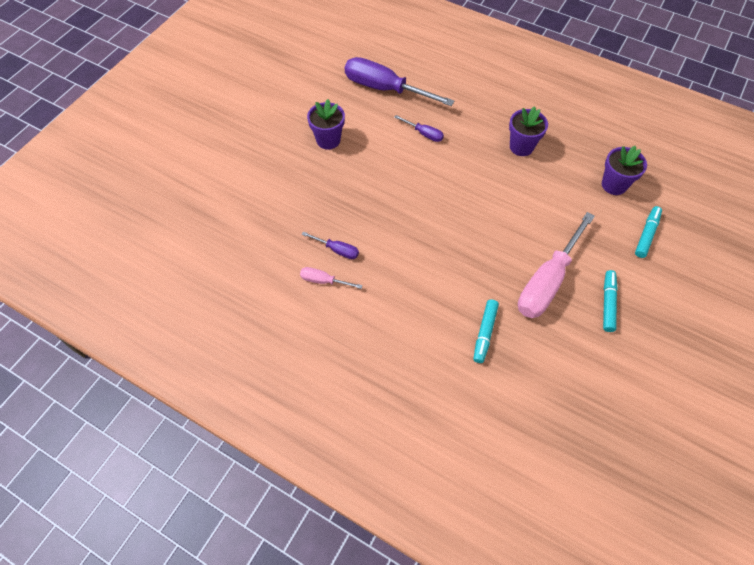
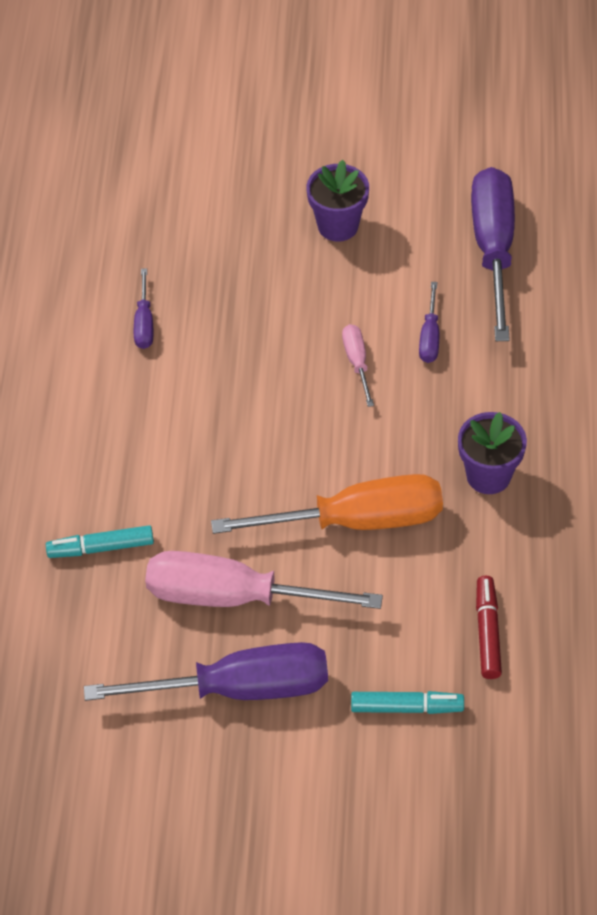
camera: 65 degrees right, 5 degrees down
(324, 281) = (85, 330): pink screwdriver -> pink screwdriver (357, 363)
(523, 209) = (356, 520): none -> orange screwdriver
(608, 303) = (238, 688): turquoise marker -> purple screwdriver
(614, 185) = (487, 632): purple flower pot -> red marker

